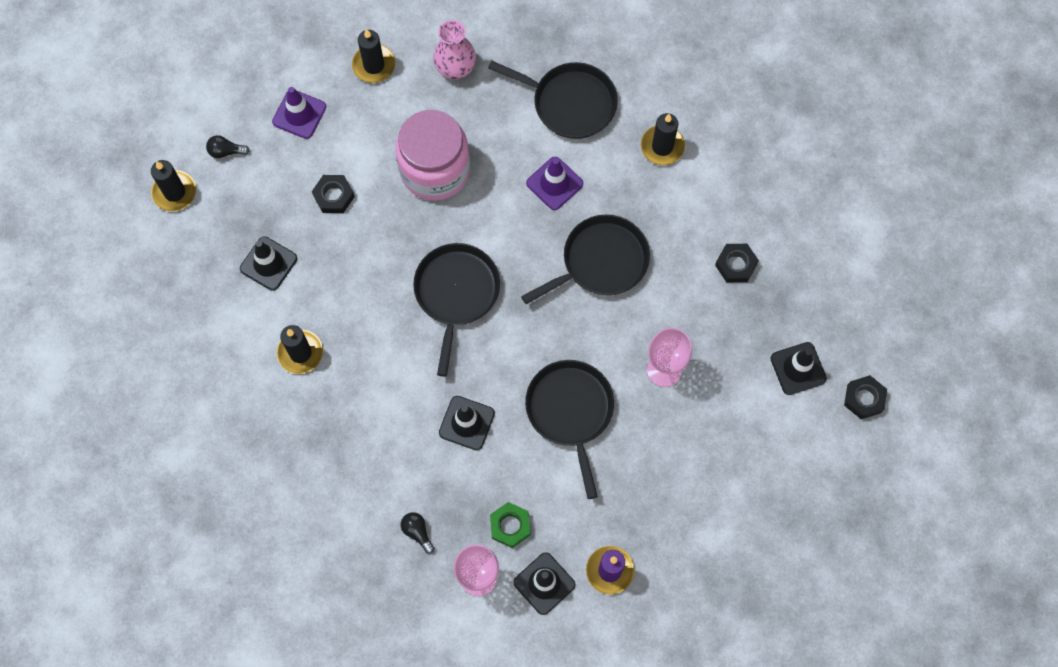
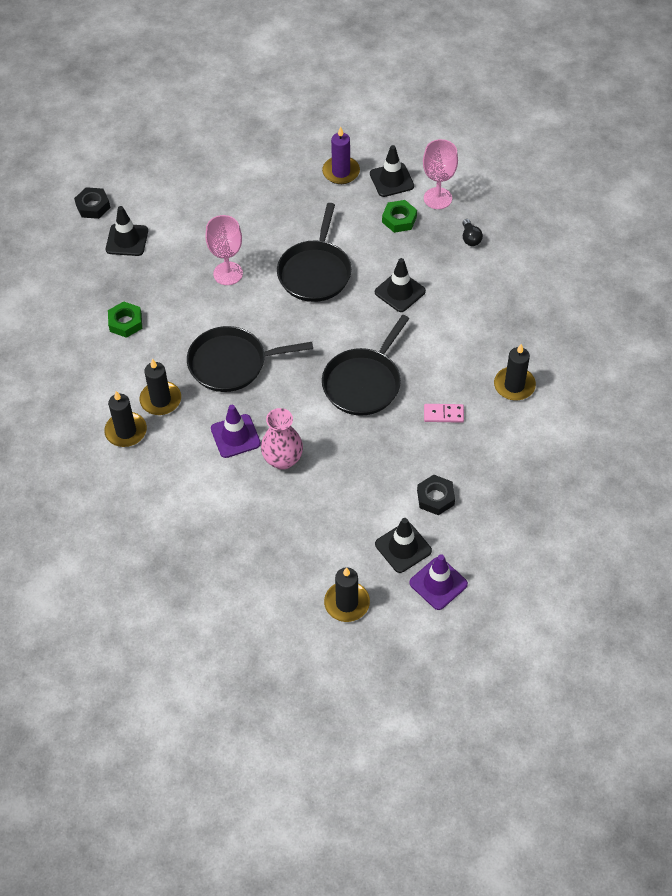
camera: 155 degrees left, 15 degrees down
(174, 192) = (583, 556): black candle -> black candle (160, 400)
(226, 151) = (521, 575): black light bulb -> none
(268, 263) = (516, 463): black traffic cone -> black traffic cone (403, 547)
(360, 289) = (443, 414): none -> pink domino
(435, 170) = (334, 486): pink jar -> none
(455, 68) = (270, 569): pink vase -> pink vase (282, 459)
(570, 103) = (183, 498): black pan -> none
(735, 265) = (125, 322): black nut -> green nut

